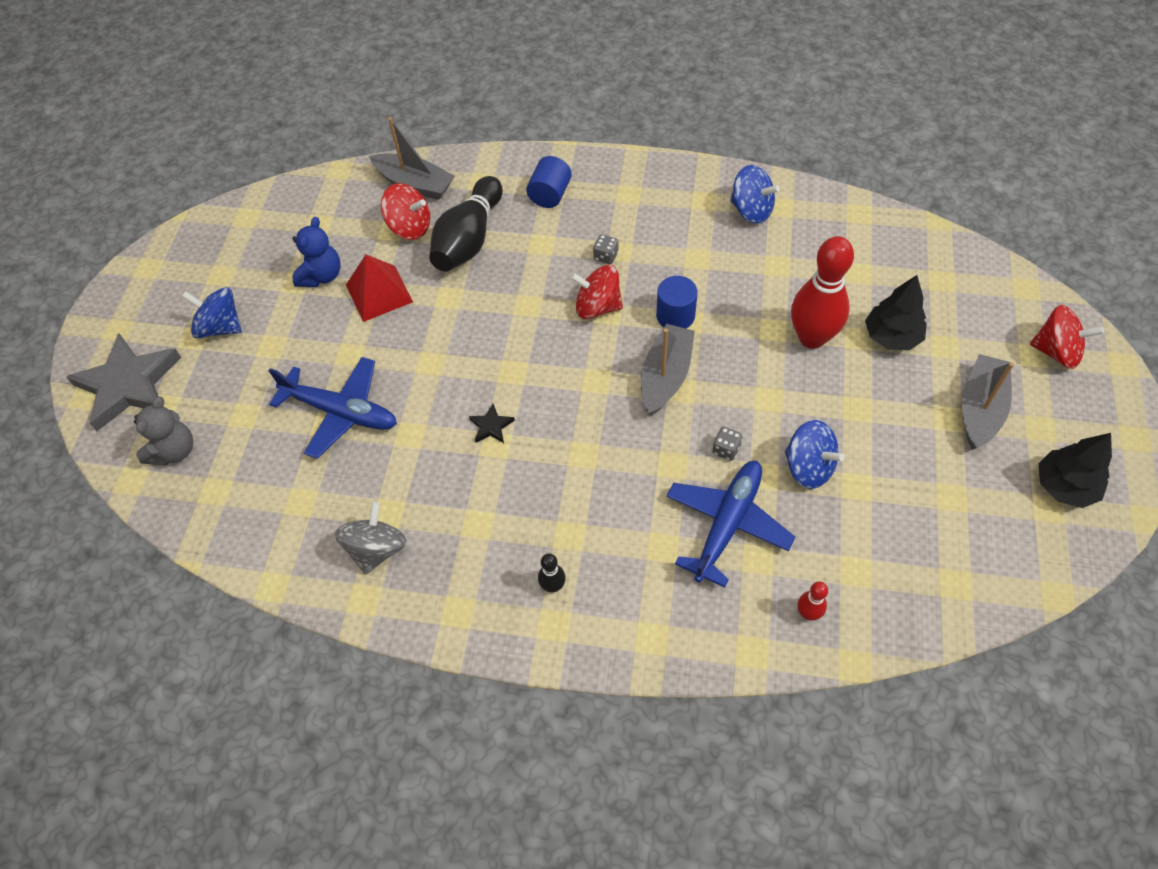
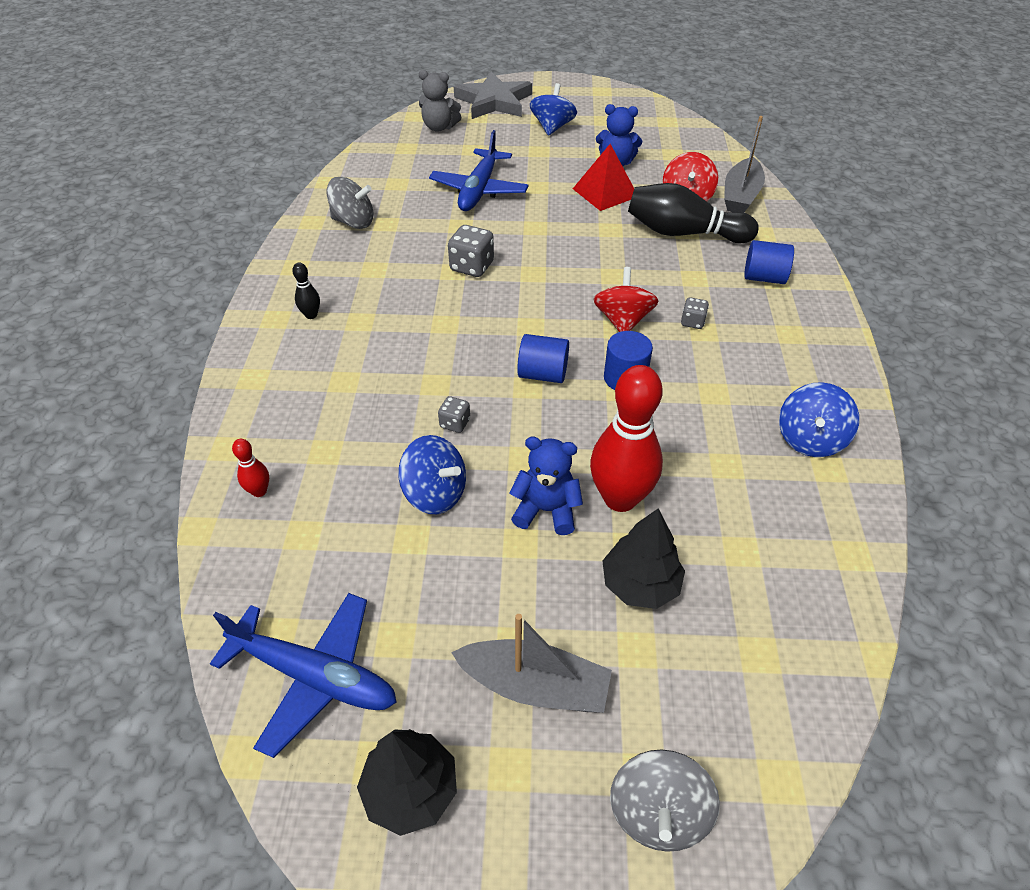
camera: 80 degrees right, 10 degrees down
(491, 426) = (472, 267): black star -> grey dice
(665, 376) = (543, 374): grey boat -> blue cylinder
(727, 525) = (365, 426): blue plane -> blue plane (313, 676)
(808, 467) = (435, 493): blue spinning top -> blue spinning top turned 90 degrees counterclockwise
(825, 388) = (546, 510): none -> blue teddy bear
(1056, 351) = (658, 812): red spinning top -> grey spinning top

